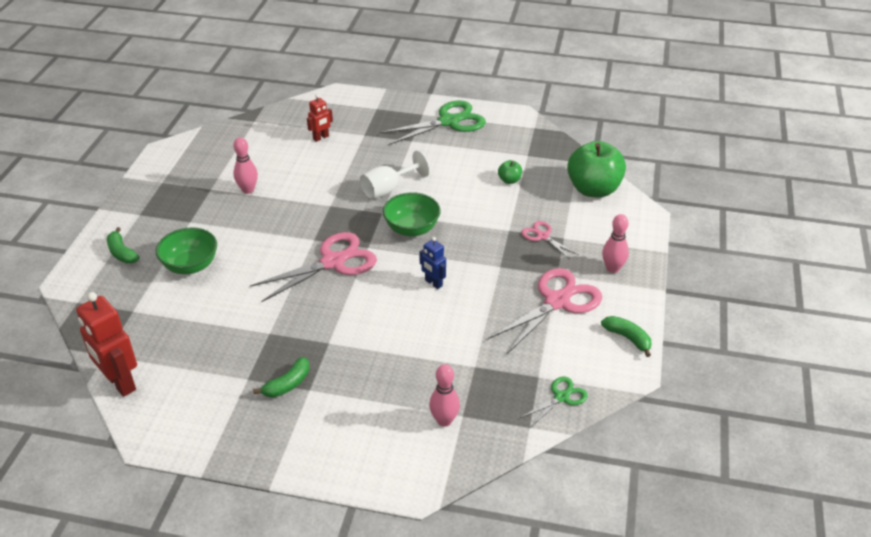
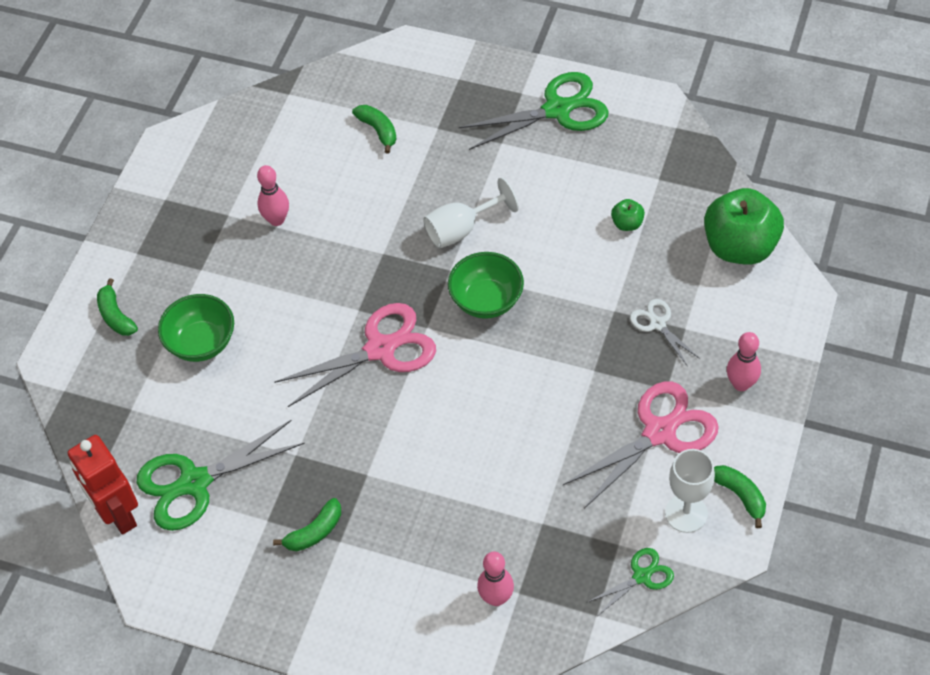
camera: 10 degrees right, 15 degrees up
(186, 357) = (195, 483): none -> green scissors
(321, 138) = (378, 130): red robot -> green banana
(433, 283) = (505, 392): blue robot -> none
(542, 236) = (657, 324): pink scissors -> white scissors
(588, 352) = (686, 513): none -> white goblet

